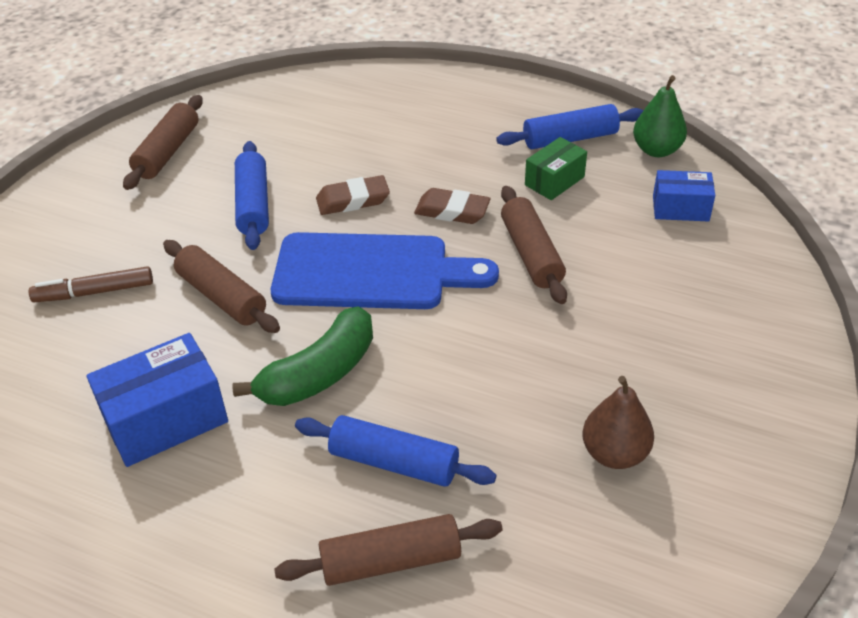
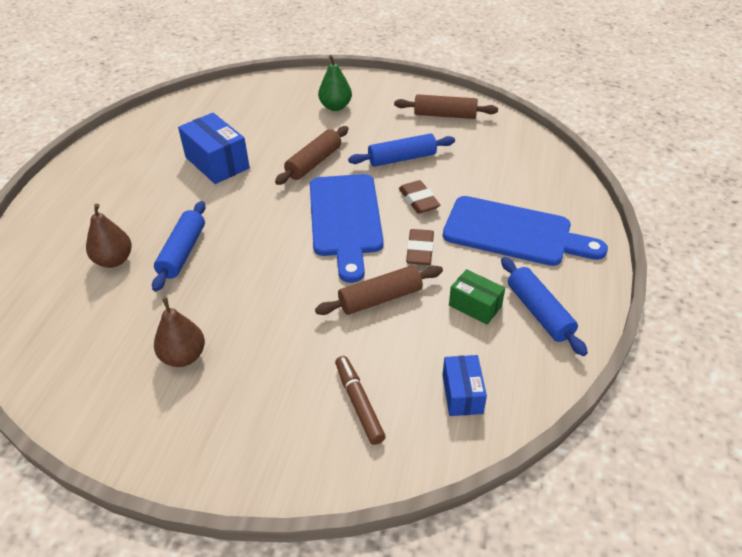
camera: 80 degrees right, 0 degrees up
(94, 292) = (311, 118): brown marker -> brown marker (359, 403)
(319, 373) = (252, 212): green banana -> none
(391, 560) = (114, 260): brown rolling pin -> brown pear
(439, 134) = (514, 233): none -> blue cutting board
(656, 150) = (545, 375): green pear -> green pear (335, 107)

